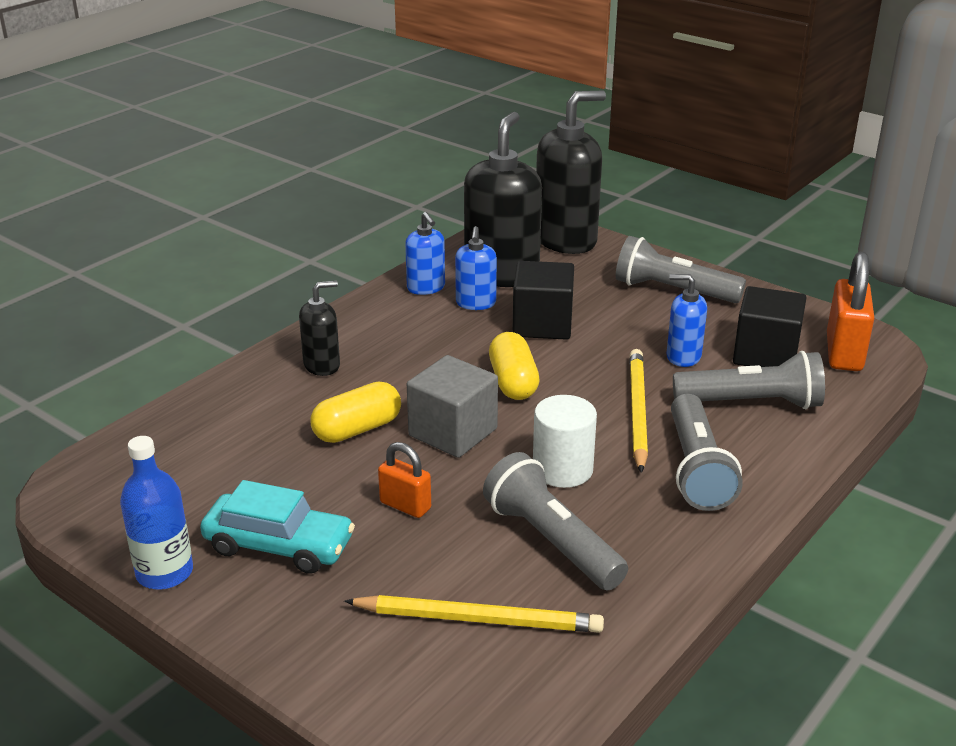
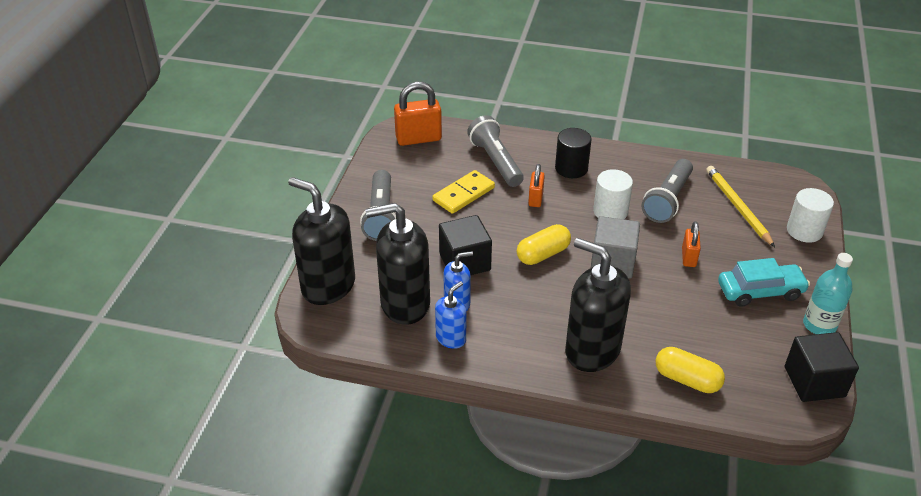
camera: 115 degrees left, 10 degrees up
(164, 573) = (819, 325): blue bottle -> turquoise bottle
(279, 545) = (760, 291): turquoise car -> turquoise car turned 90 degrees clockwise
(322, 365) = (592, 350): black soap dispenser -> black soap dispenser, size x1.95
(356, 676) = (804, 231): none -> white cylinder
(357, 429) = (643, 303): yellow capsule -> yellow capsule (687, 379)
(637, 411) = (535, 199): yellow pencil -> orange padlock
(683, 357) = (464, 194): blue soap dispenser -> yellow domino
(697, 469) = (571, 168): grey flashlight -> black cylinder
(765, 354) = (439, 165): black cube -> black cube (814, 382)

